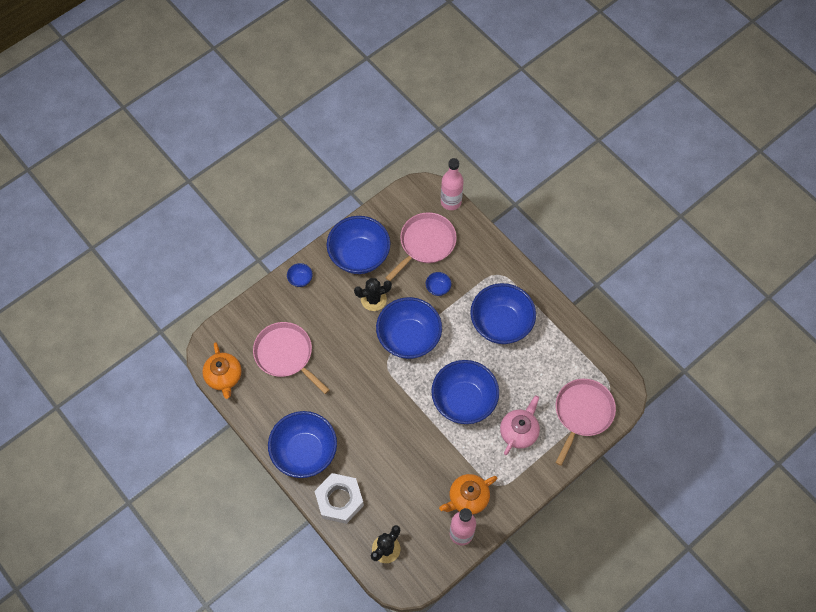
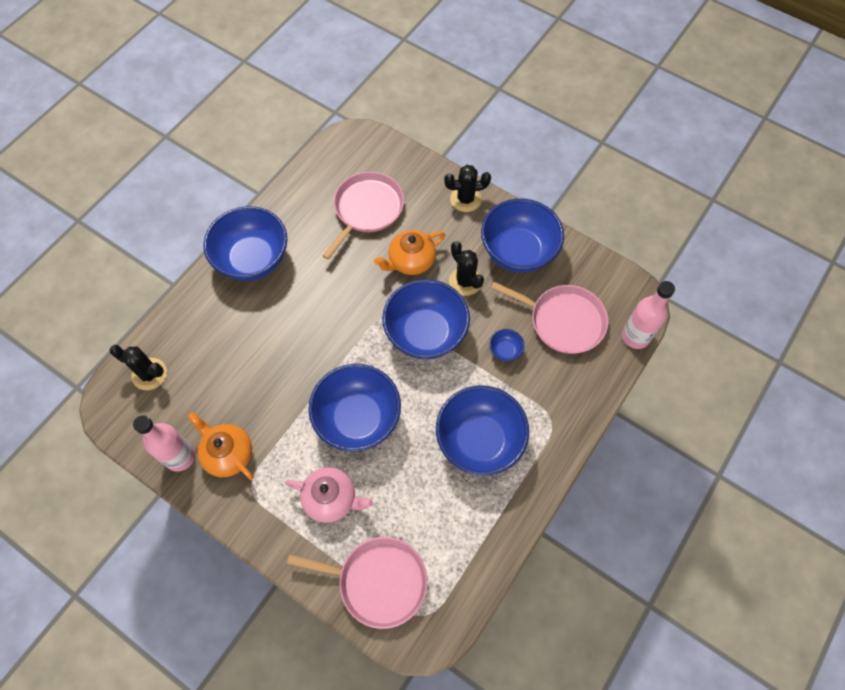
camera: 75 degrees right, 0 degrees up
(224, 377) = (324, 159): orange teapot -> orange teapot (411, 261)
(300, 279) = (465, 199): blue bowl -> black cactus
(339, 500) = (201, 309): white nut -> none

